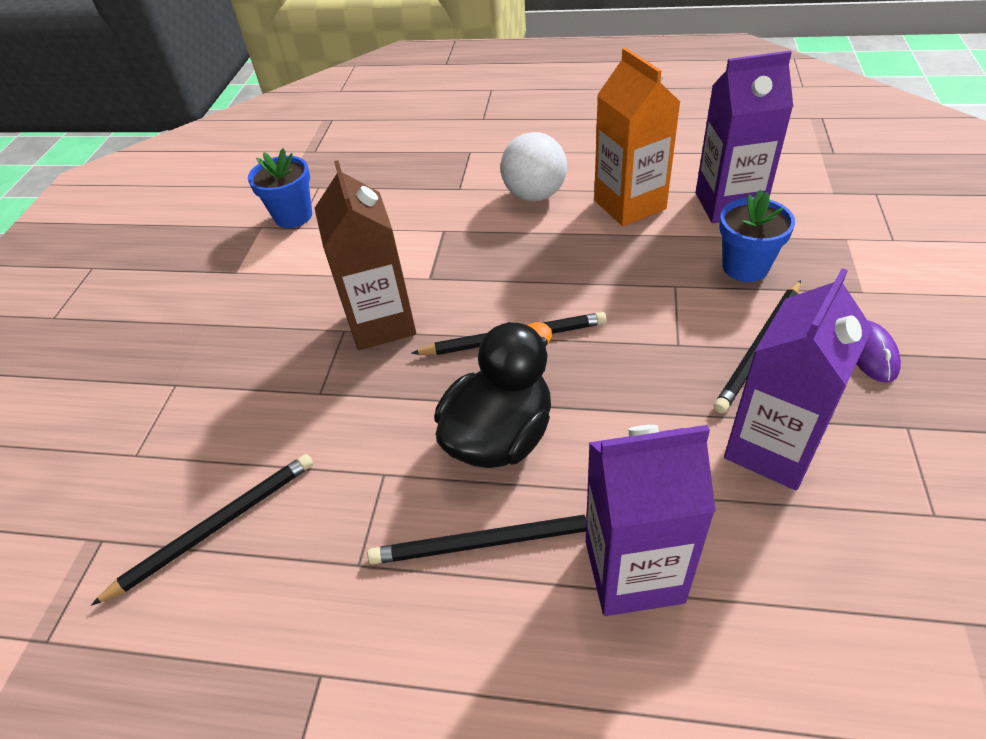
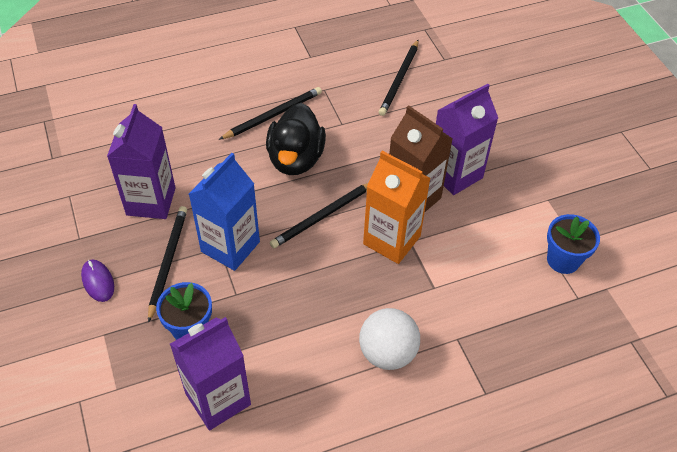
camera: 145 degrees right, 5 degrees up
(629, 205) = (301, 369): orange carton -> orange carton (391, 240)
(634, 571) = (203, 127): purple carton -> purple carton (455, 174)
(661, 340) = (230, 247): none -> blue carton

